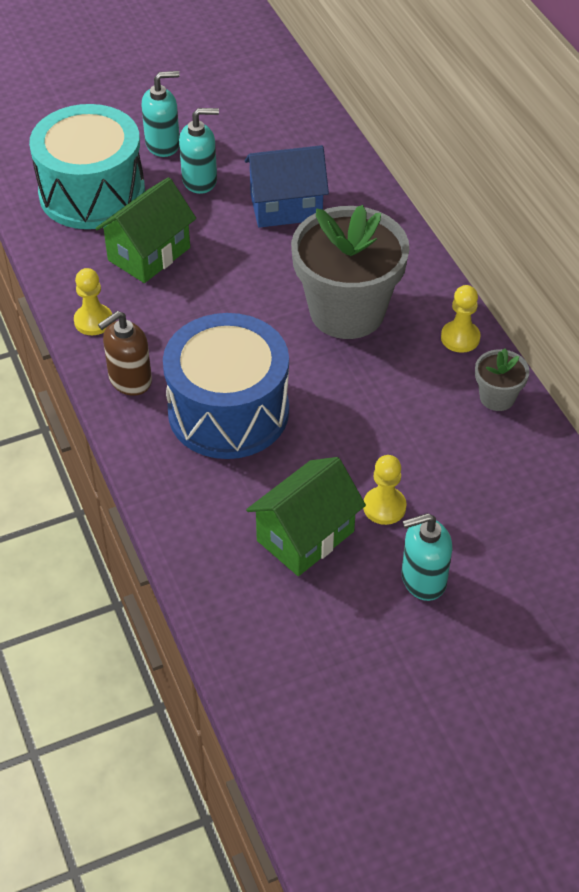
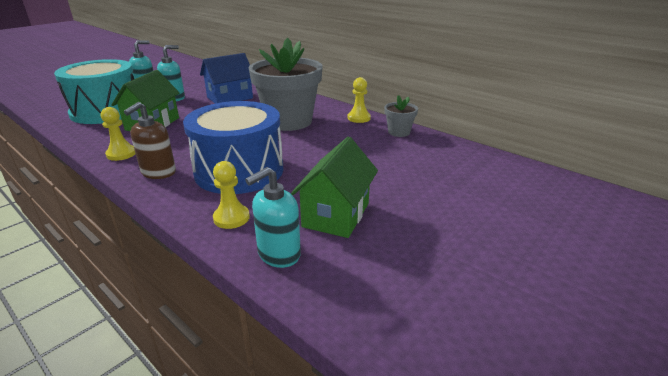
camera: 25 degrees left, 20 degrees down
(384, 507) = (377, 187): yellow pawn -> yellow pawn (231, 218)
(423, 579) = (437, 214): turquoise soap dispenser -> turquoise soap dispenser (278, 254)

